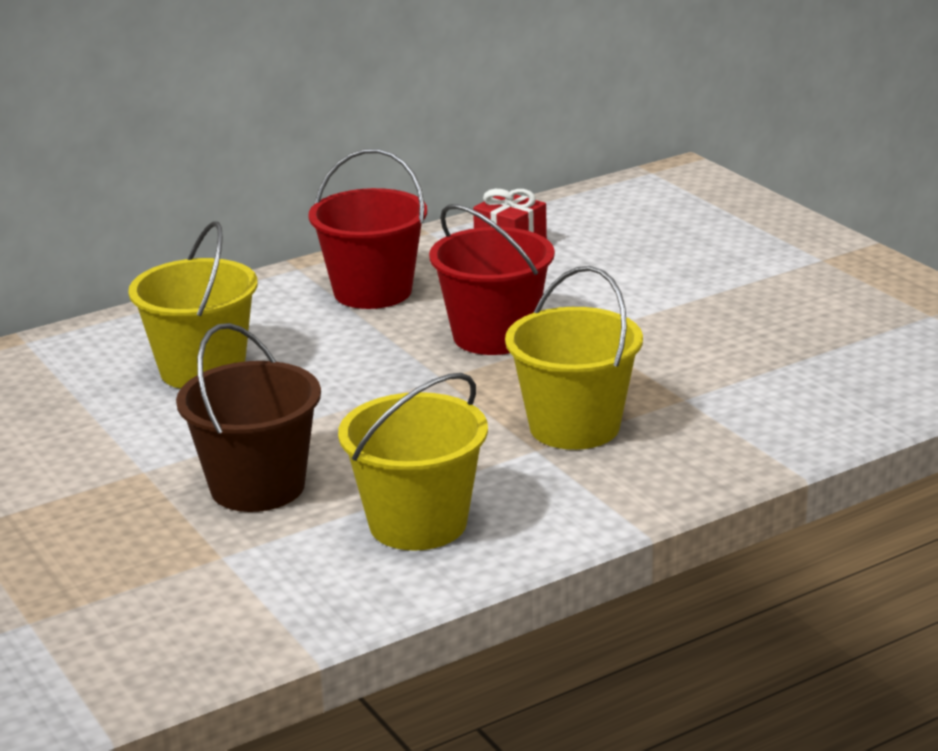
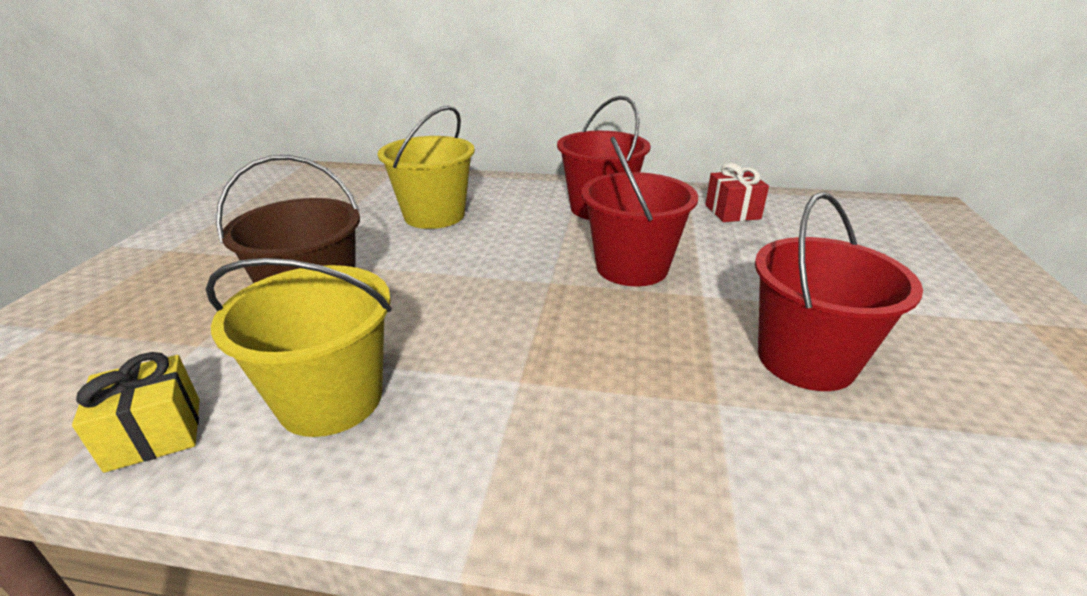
camera: 40 degrees right, 5 degrees up
(328, 600) = (155, 434): none -> yellow gift
(574, 427) = (581, 376): yellow bucket -> none
(709, 347) = (806, 360): none -> red bucket

